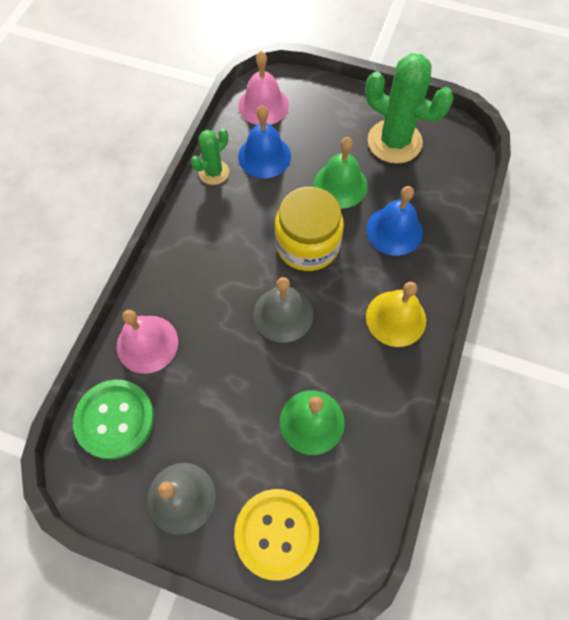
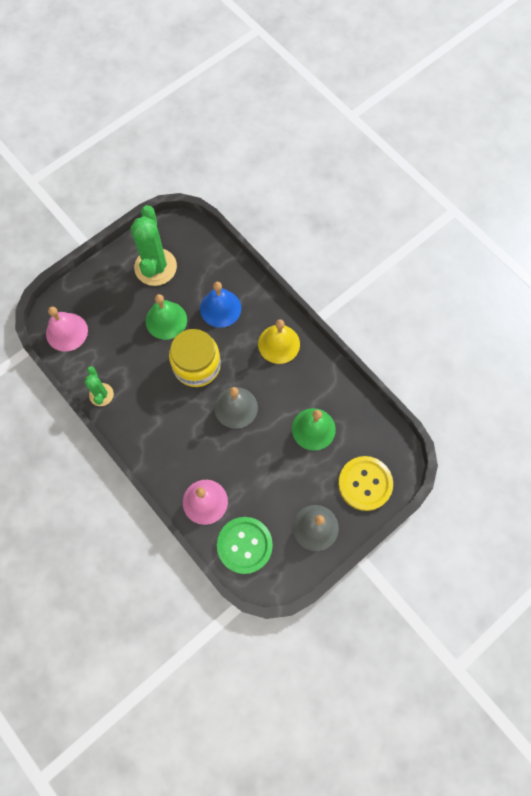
camera: 60 degrees left, 5 degrees up
(264, 156) = (110, 354): blue bell -> none
(394, 142) = (155, 267): green cactus -> green cactus turned 60 degrees counterclockwise

